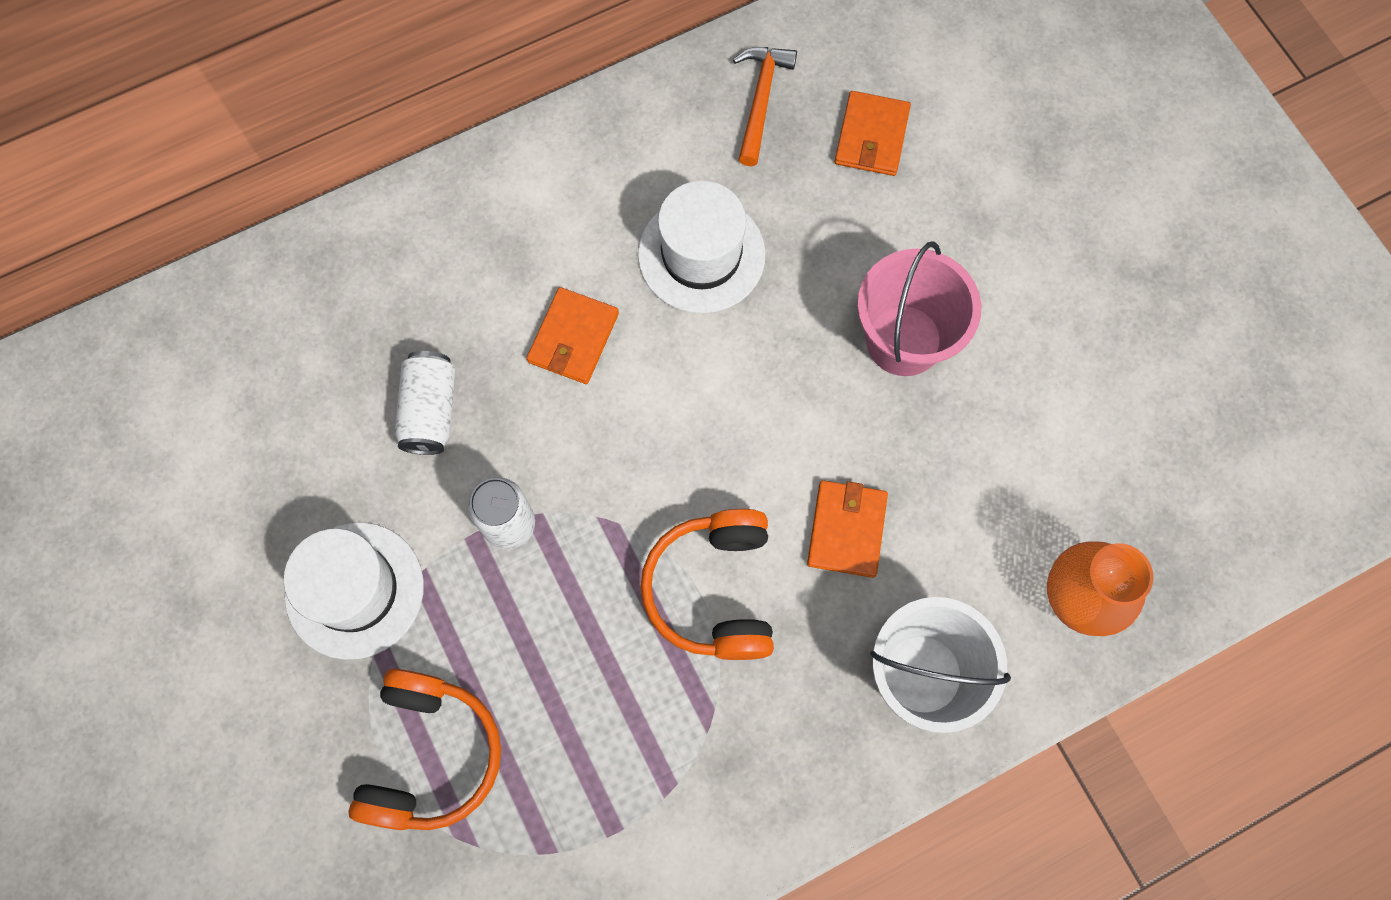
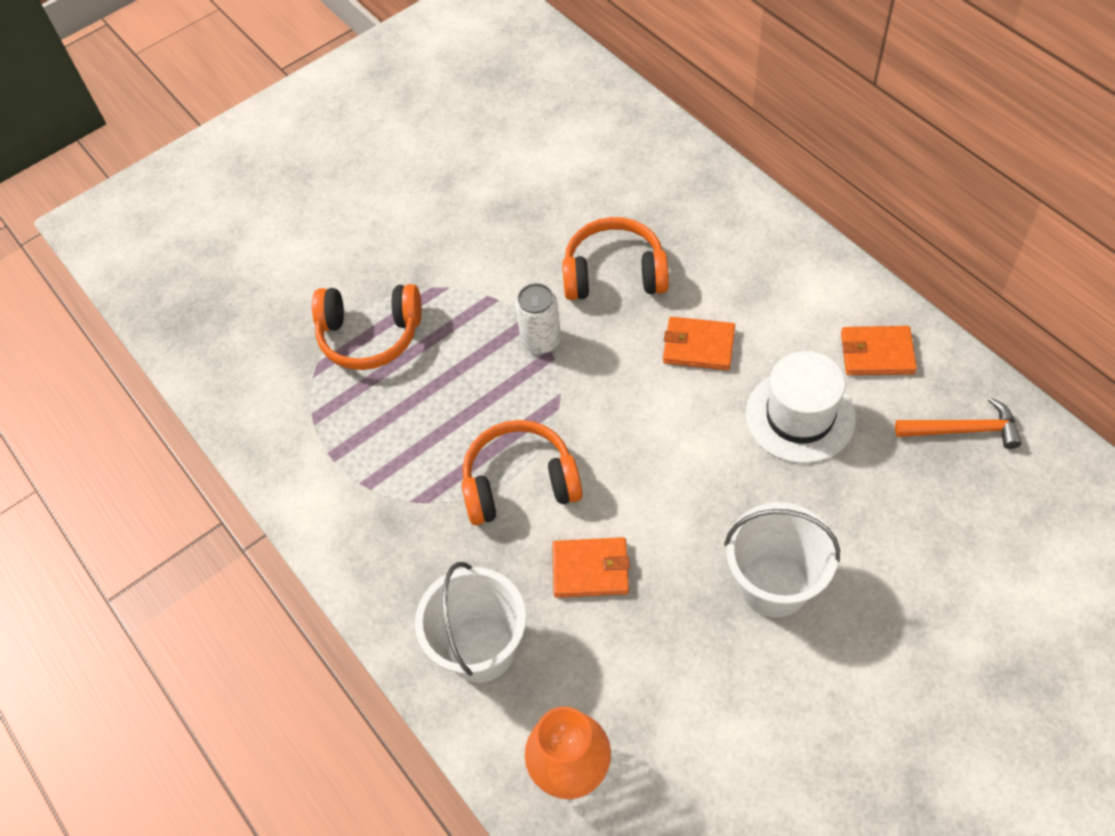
camera: 85 degrees right, 15 degrees down
(354, 590) = (474, 265): white hat -> none
(430, 411) = (614, 273): white can -> orange headphones
(872, 136) = (965, 524): orange wallet -> orange wallet (877, 353)
(903, 340) = (774, 585): pink bucket -> white bucket

